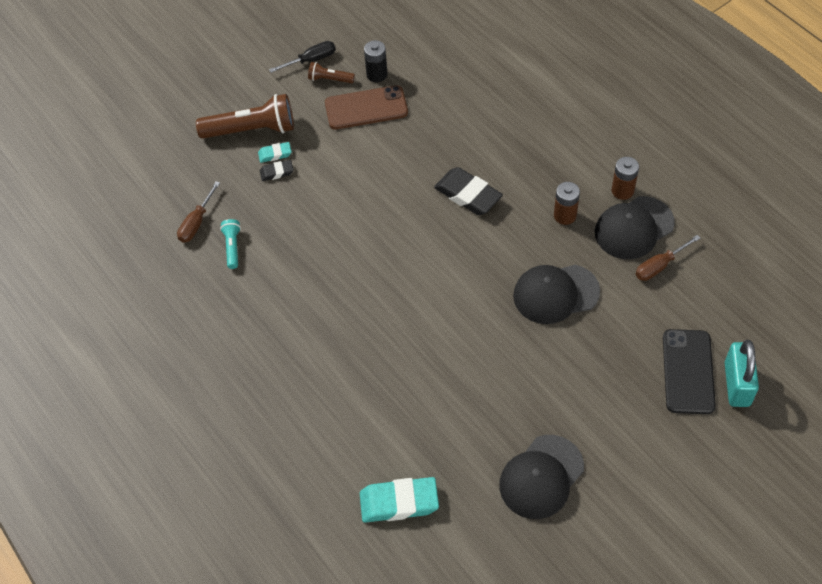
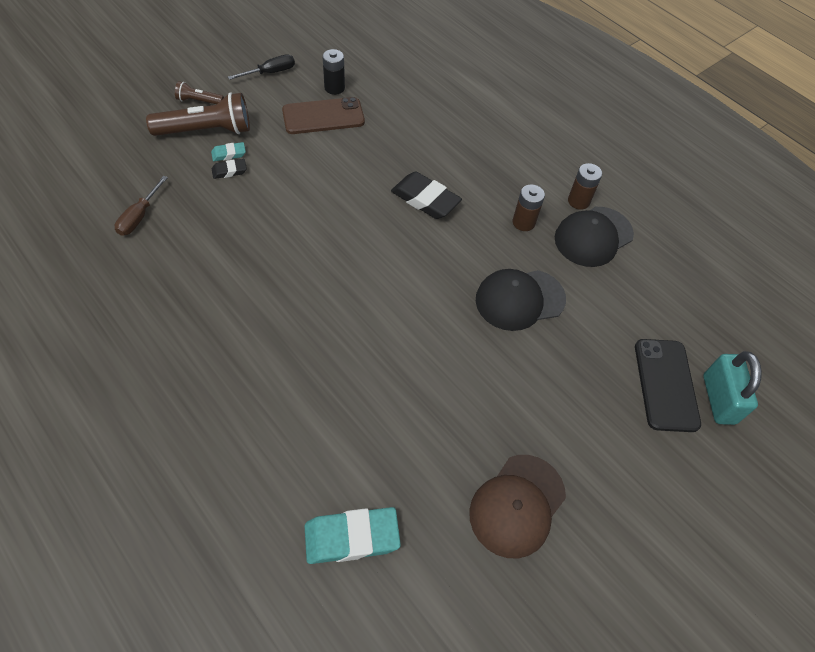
camera: 10 degrees left, 0 degrees up
(232, 247) = (176, 242): turquoise flashlight -> none
(330, 79) = (288, 90): brown flashlight -> brown flashlight (199, 101)
(541, 477) = (517, 505): black cap -> brown cap
(659, 266) = (623, 274): brown screwdriver -> none

